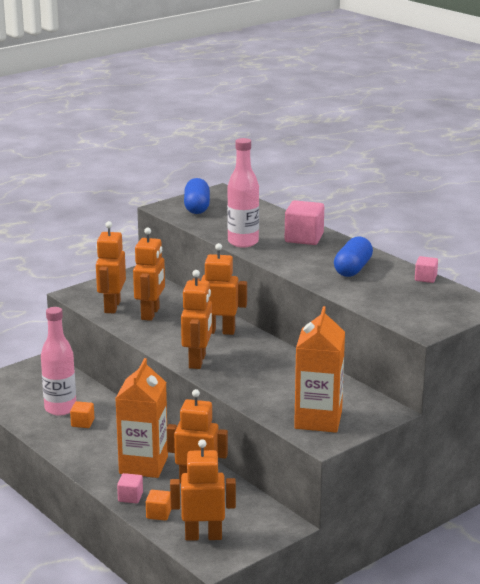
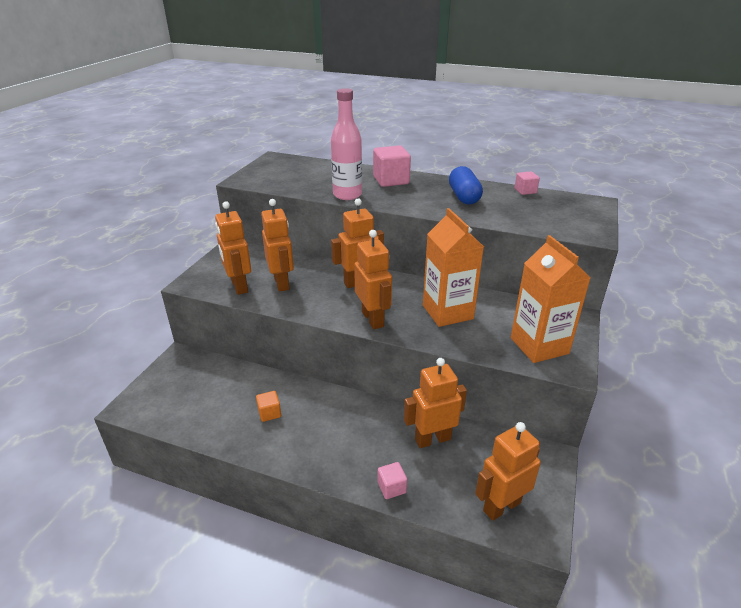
camera: 30 degrees left, 10 degrees up
(60, 408) = (234, 404): pink bottle -> none
(143, 465) = (368, 440): orange carton -> orange carton (447, 312)
(159, 514) = (436, 497): orange cube -> none
(197, 207) = (271, 174): blue capsule -> none

